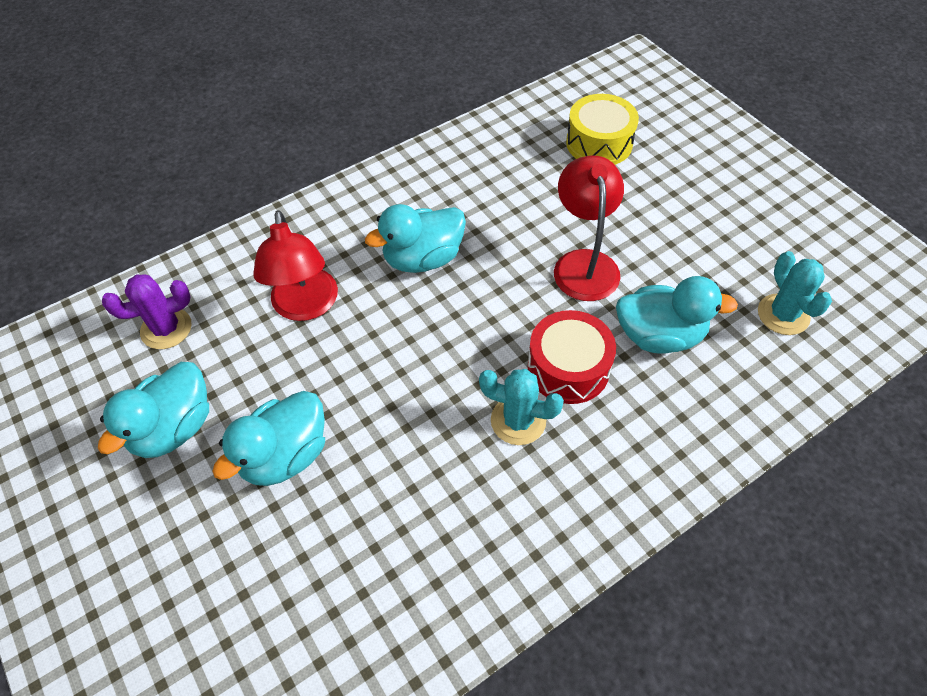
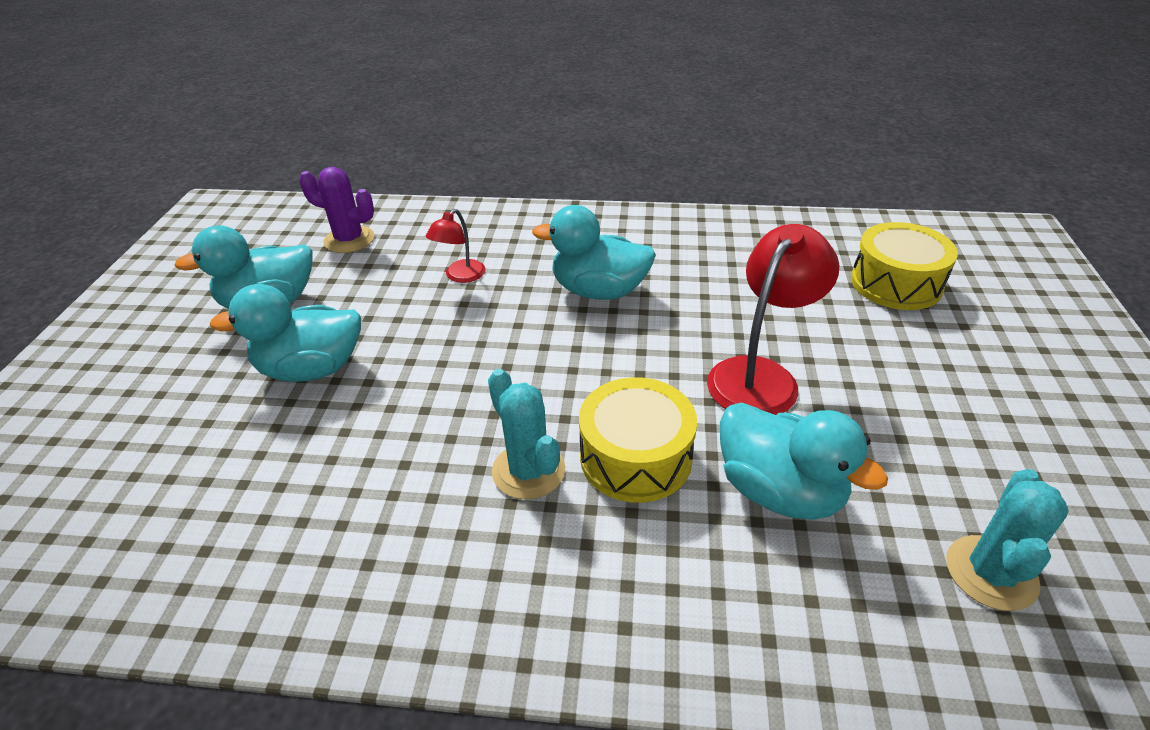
camera: 40 degrees right, 15 degrees down
(306, 306) = (460, 276): red lamp -> red lamp, size x0.54
(568, 368) = (635, 457): red drum -> yellow drum

